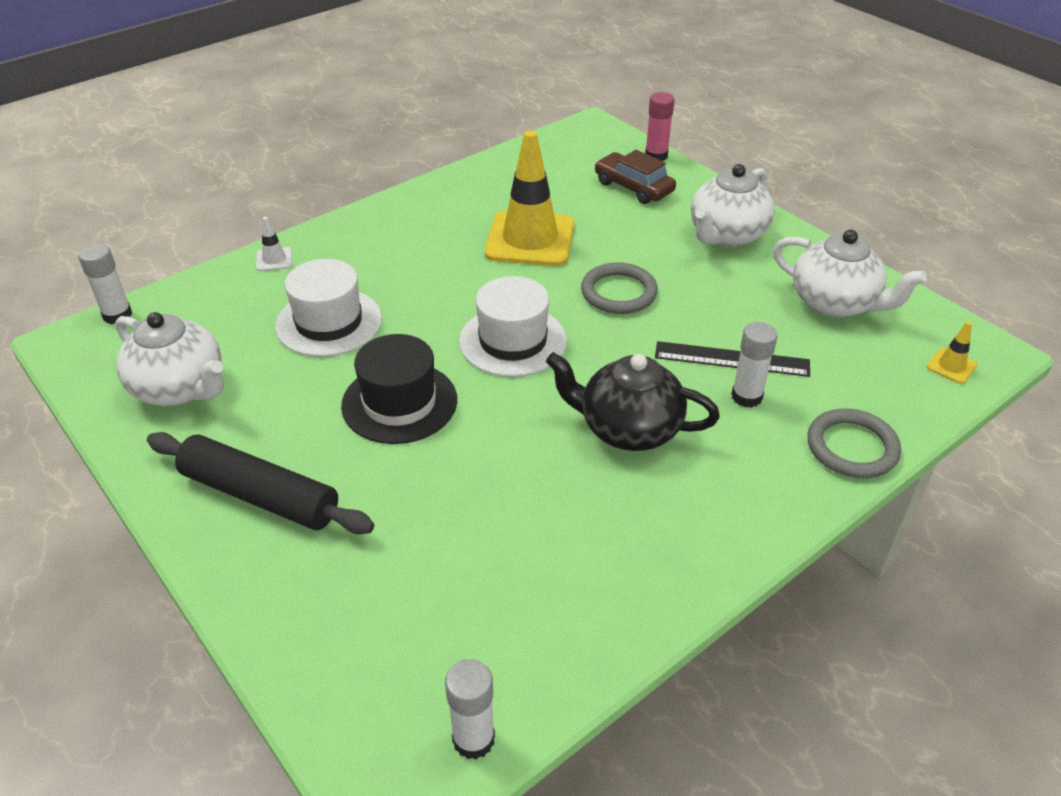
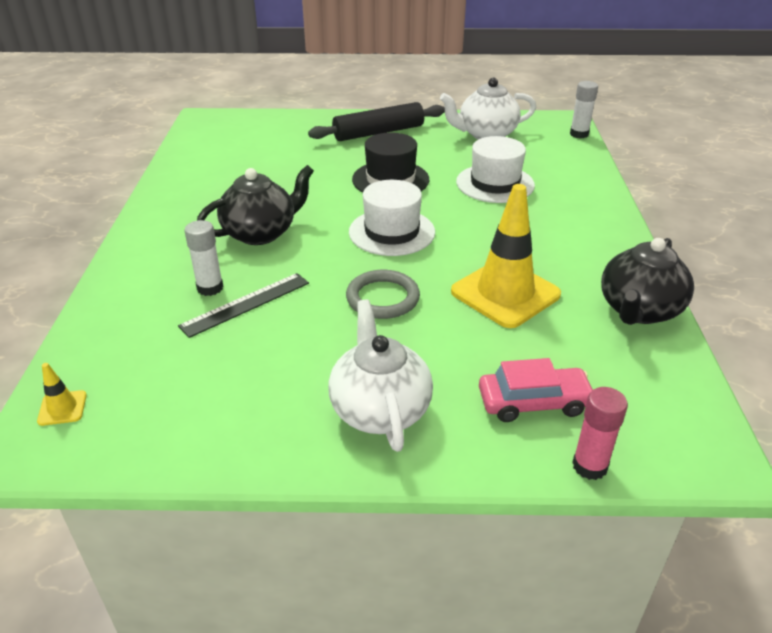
camera: 130 degrees right, 5 degrees down
(274, 259) = (593, 187): white traffic cone -> none
(473, 739) = (192, 134): white glue stick -> none
(476, 180) = (639, 310): none -> black teapot
(633, 187) = (533, 402): brown car -> pink car
(835, 303) = (210, 403): white teapot -> none
(852, 447) = (111, 299): grey ring -> none

